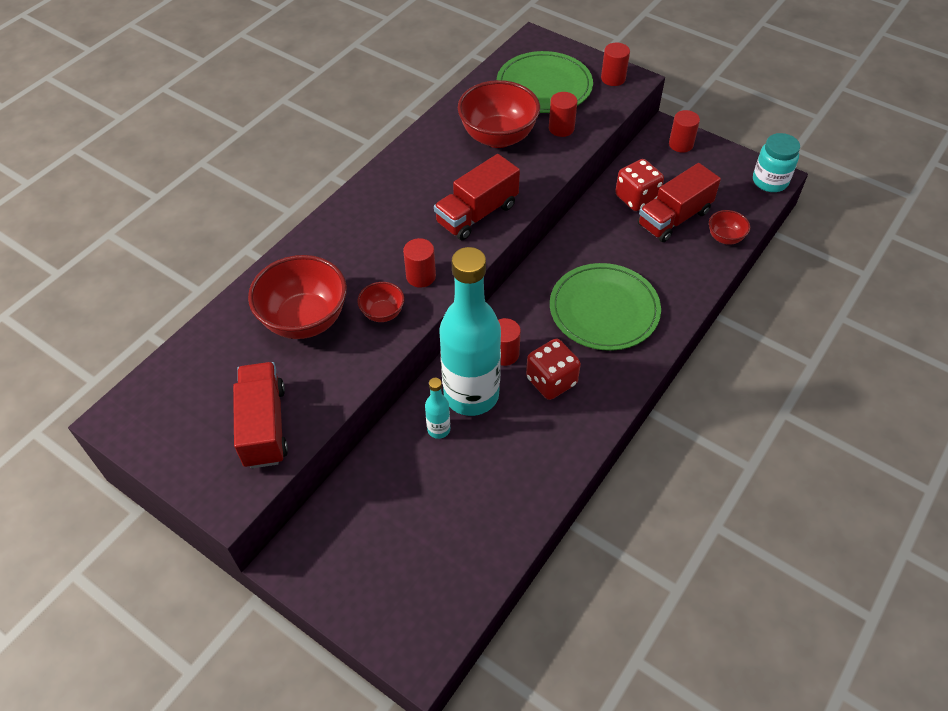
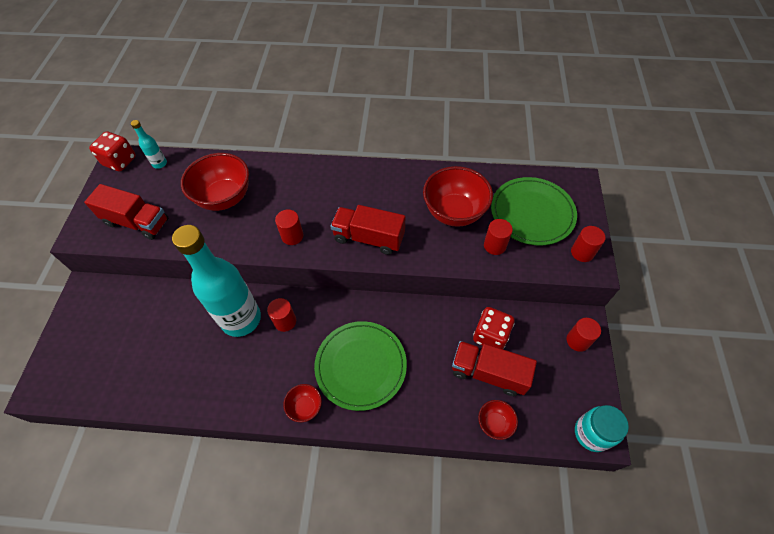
camera: 60 degrees right, 5 degrees up
(264, 426) = (137, 222): red truck -> red truck turned 60 degrees clockwise
(383, 313) = (250, 232): red bowl -> red bowl (305, 407)
(438, 429) = (205, 315): turquoise bottle -> turquoise bottle (159, 164)
(551, 381) = (276, 362): red dice -> red dice (120, 161)

